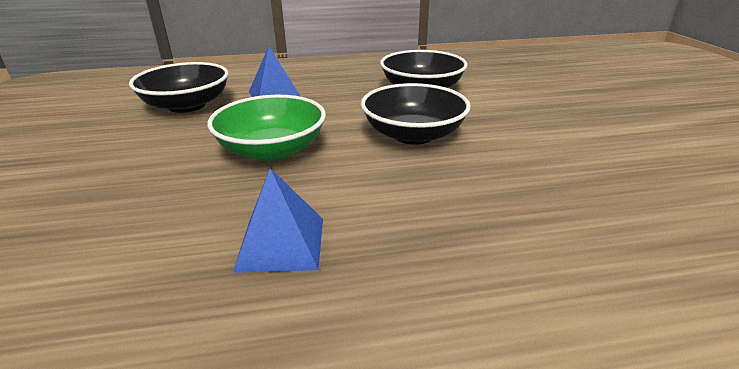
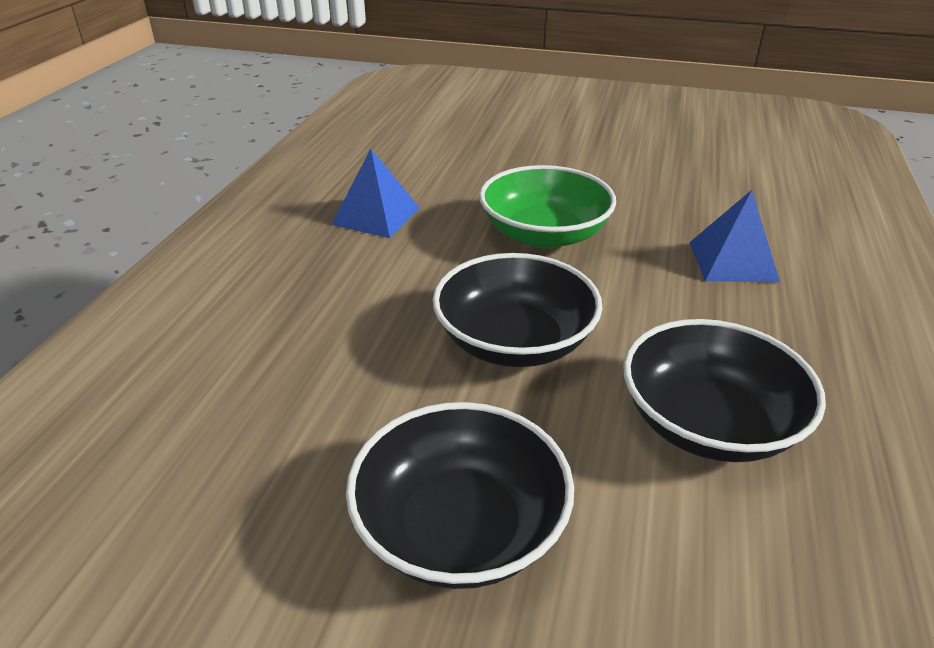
camera: 115 degrees right, 5 degrees up
(187, 105) = (714, 198): black bowl -> black bowl (460, 527)

